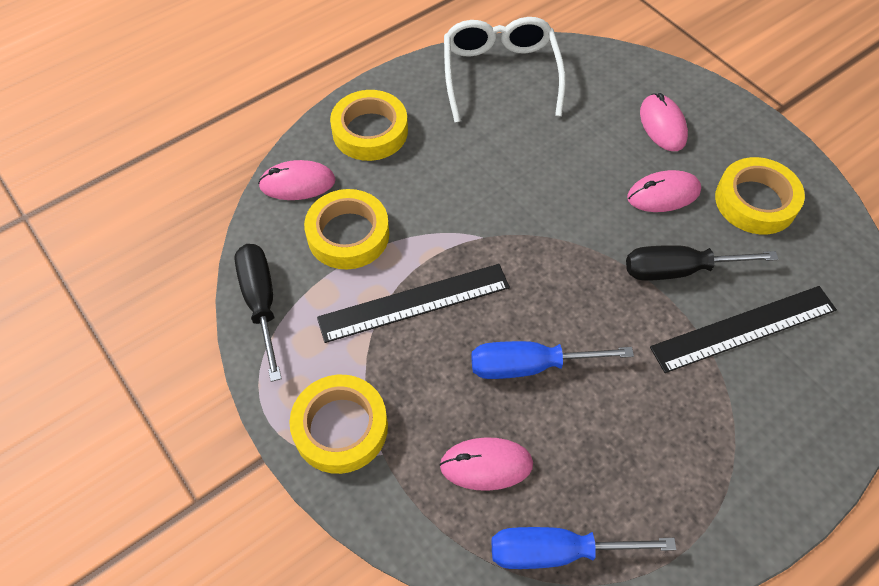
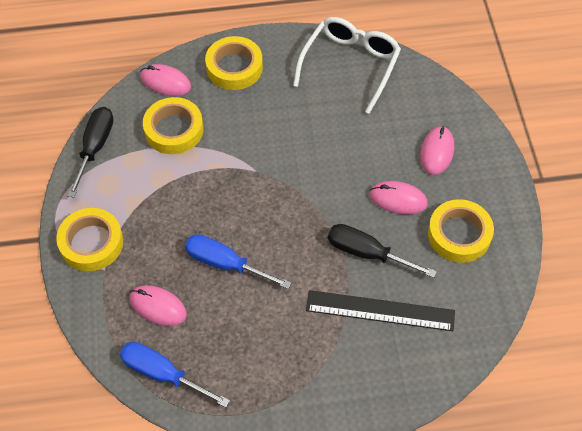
camera: 30 degrees right, 0 degrees up
(414, 302) = (184, 191): black ruler -> none

